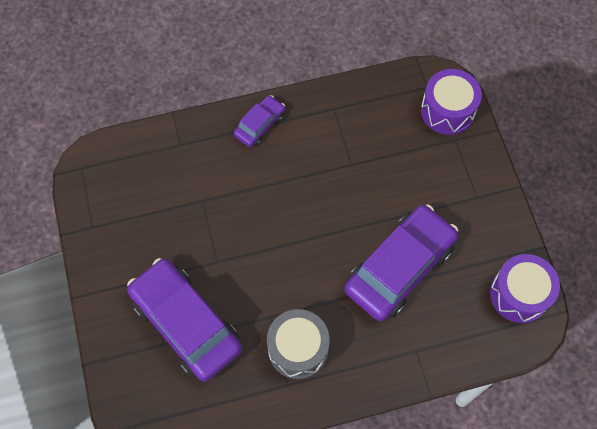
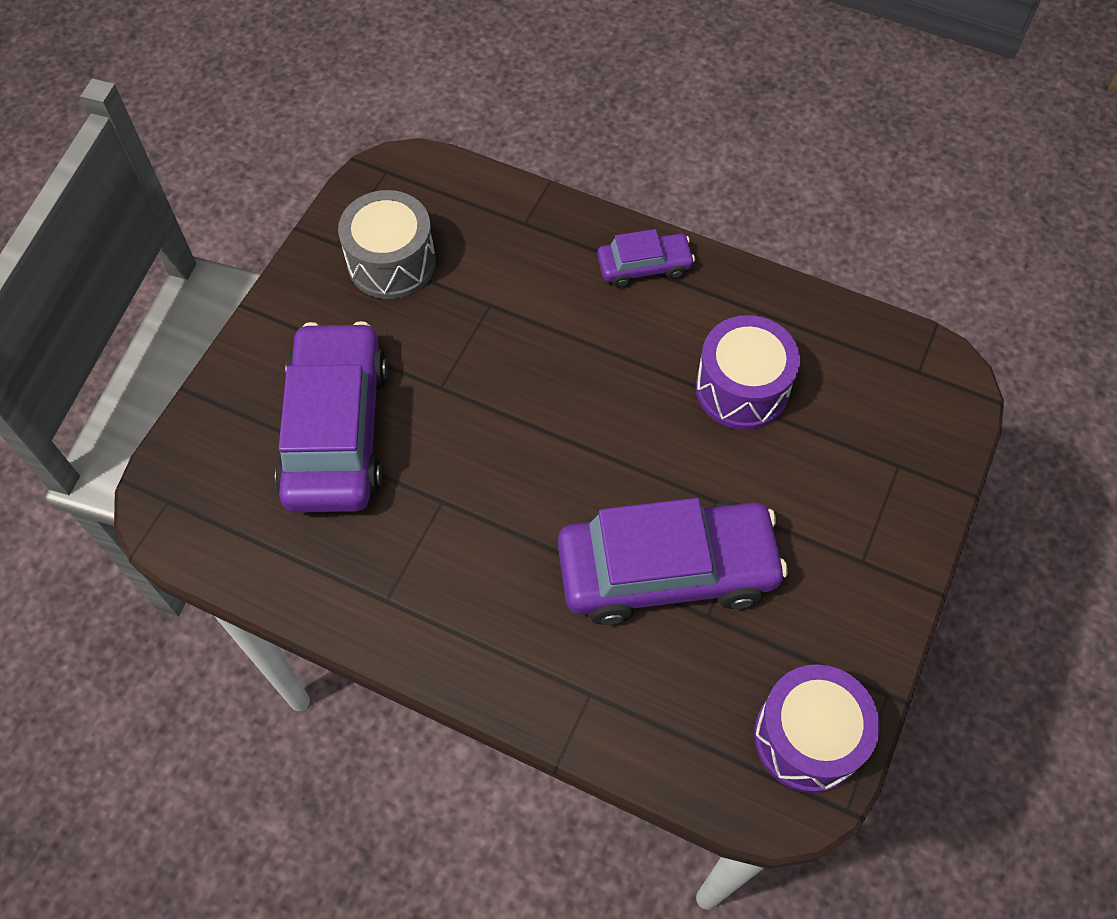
camera: 40 degrees right, 5 degrees down
(298, 349) = (440, 567): grey drum -> grey drum (391, 262)
(447, 110) = (921, 421): purple drum -> purple drum (742, 388)

